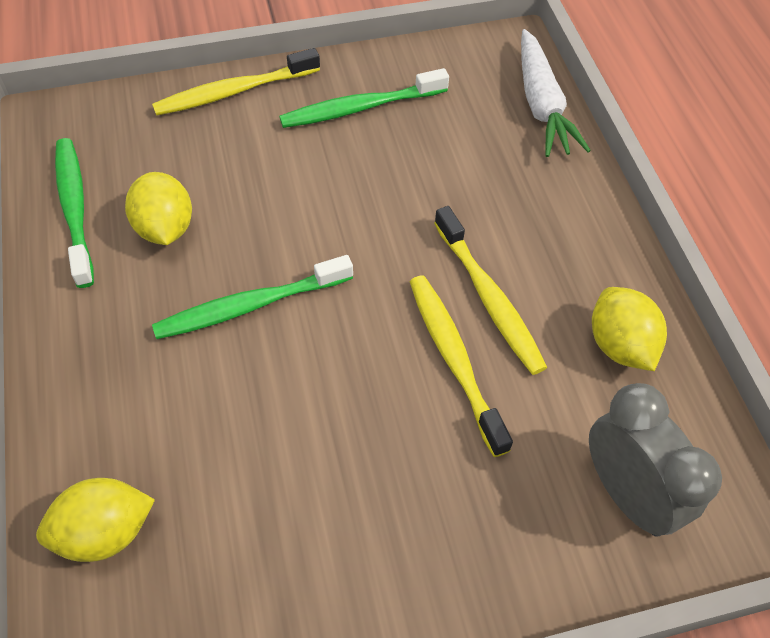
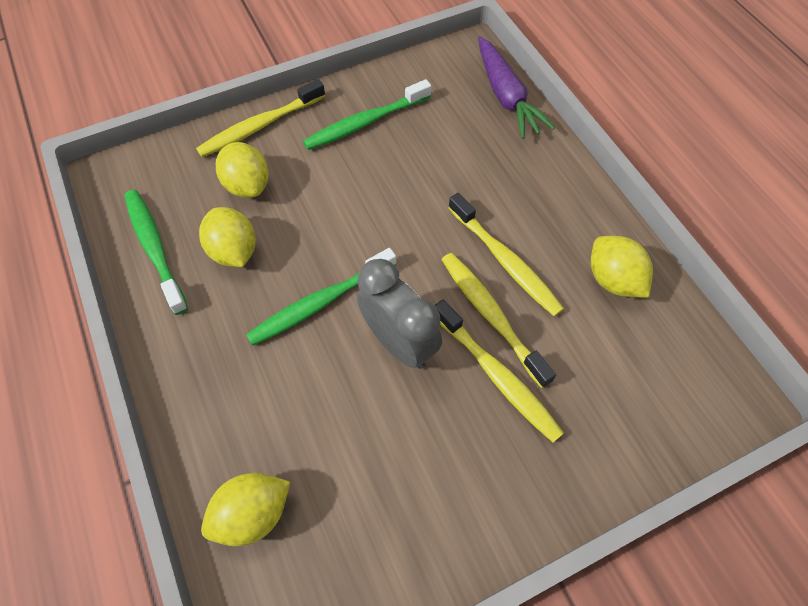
camera: 10 degrees left, 5 degrees up
(201, 156) = (248, 185): none -> yellow lemon
(443, 432) = (497, 375): none -> yellow toothbrush
(541, 105) = (506, 96): white carrot -> purple carrot
(627, 494) = (647, 396): grey clock -> grey clock (399, 342)

